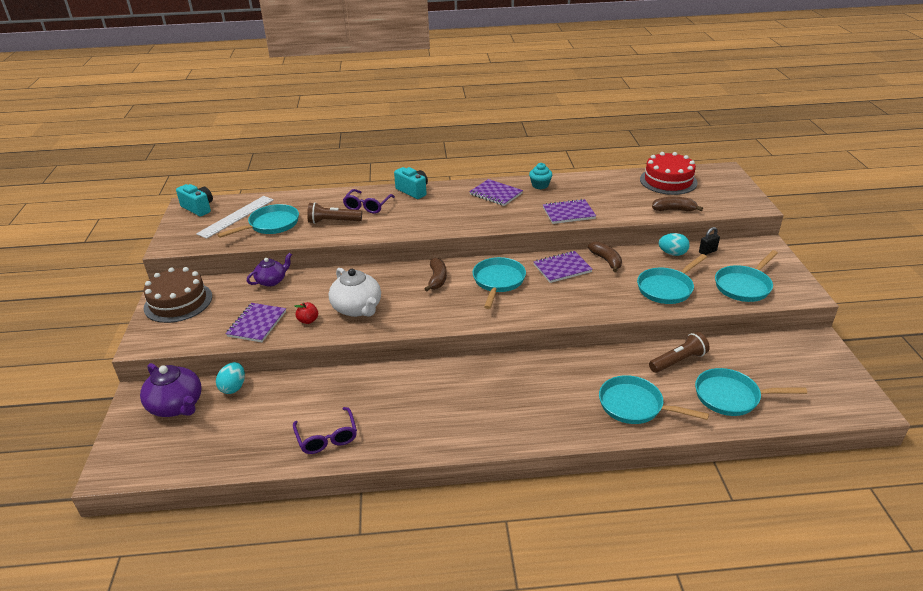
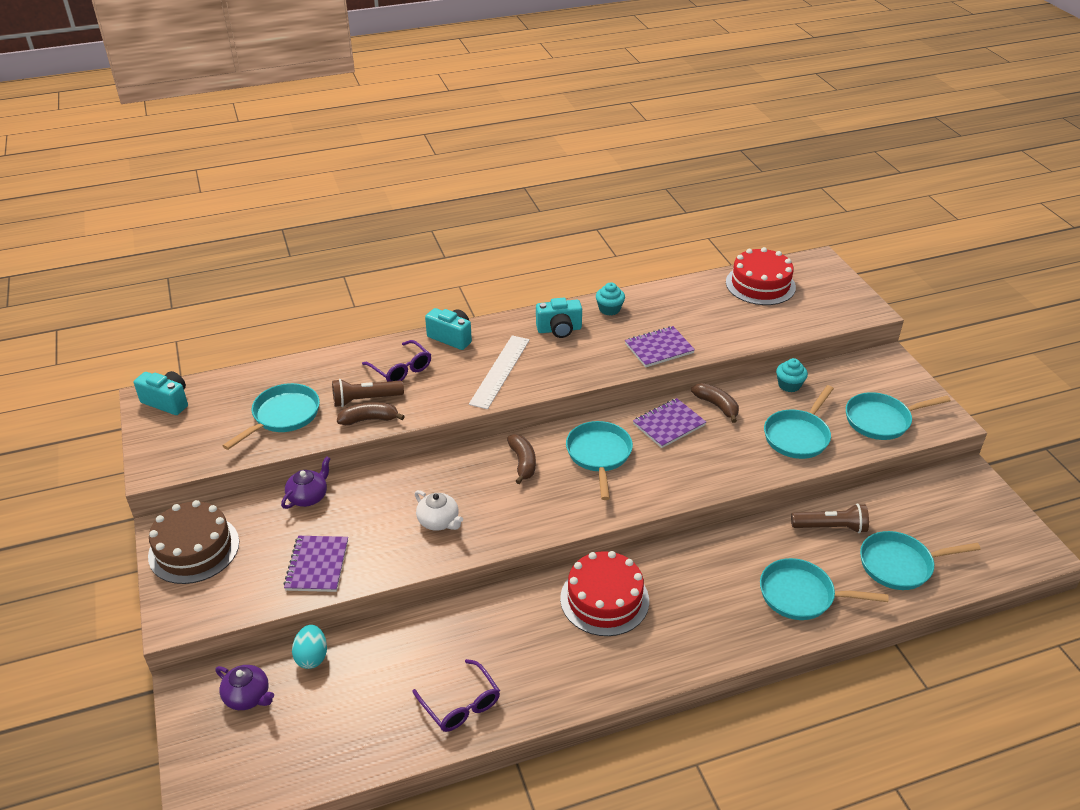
camera: 15 degrees left, 5 degrees up
(177, 406) = (248, 696): purple teapot -> purple teapot, size x0.64
(236, 216) = (228, 409): white ruler -> white ruler (500, 371)
(308, 320) = (382, 549): red apple -> none
(357, 308) = (439, 521): white teapot -> white teapot, size x0.64
(367, 206) = (401, 369): purple glasses -> purple glasses turned 45 degrees counterclockwise
(469, 384) = (604, 599): none -> red cake
(495, 194) = (559, 329): purple notebook -> turquoise camera
(672, 253) = (789, 385): turquoise egg -> turquoise cupcake
(674, 210) = (780, 328): brown banana -> brown banana (369, 419)
(678, 361) = (831, 527): brown flashlight -> brown flashlight turned 45 degrees clockwise
(707, 251) = (827, 377): black padlock -> none
(744, 286) = (881, 420): turquoise pan -> turquoise pan turned 45 degrees clockwise

